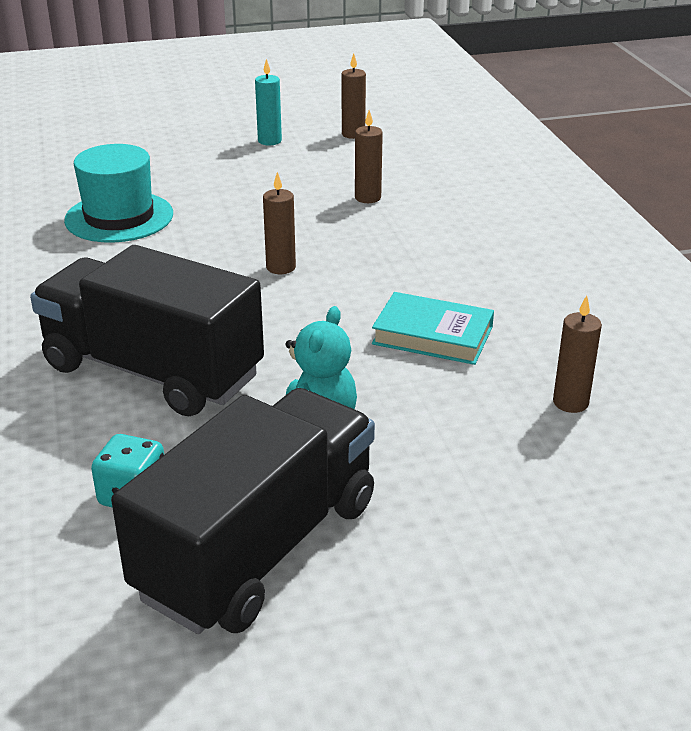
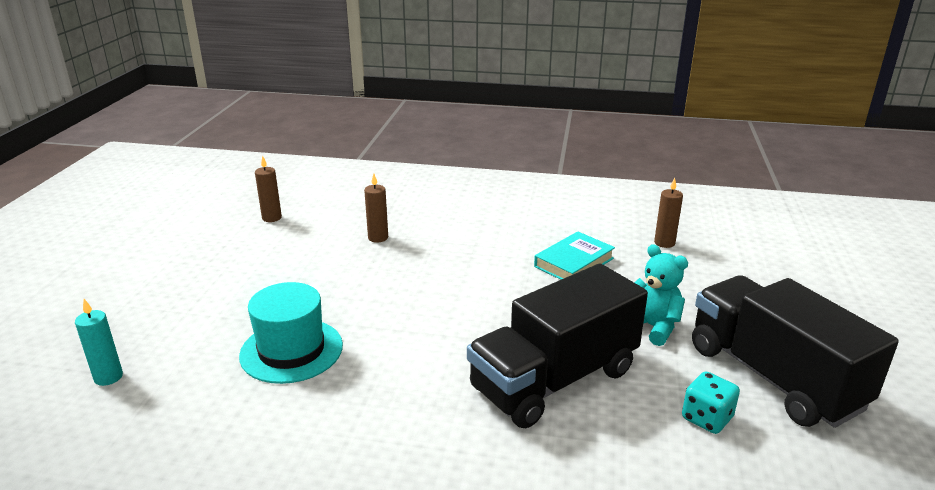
camera: 65 degrees left, 5 degrees down
(269, 141) = (237, 252): turquoise candle -> turquoise candle (108, 377)
(281, 267) = (447, 294): brown candle -> none

